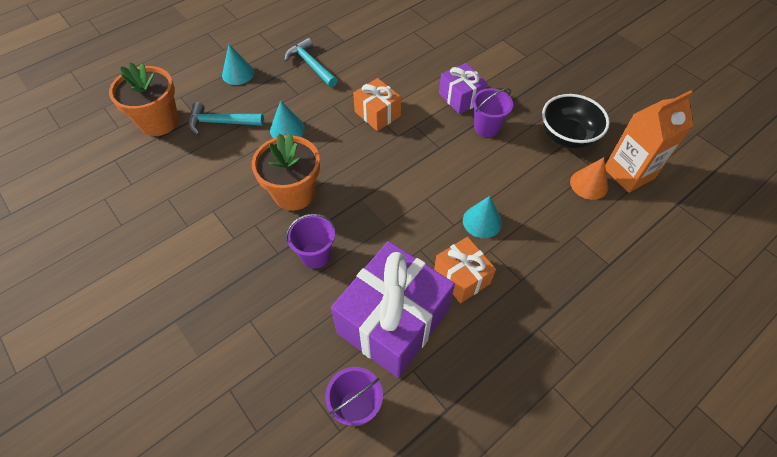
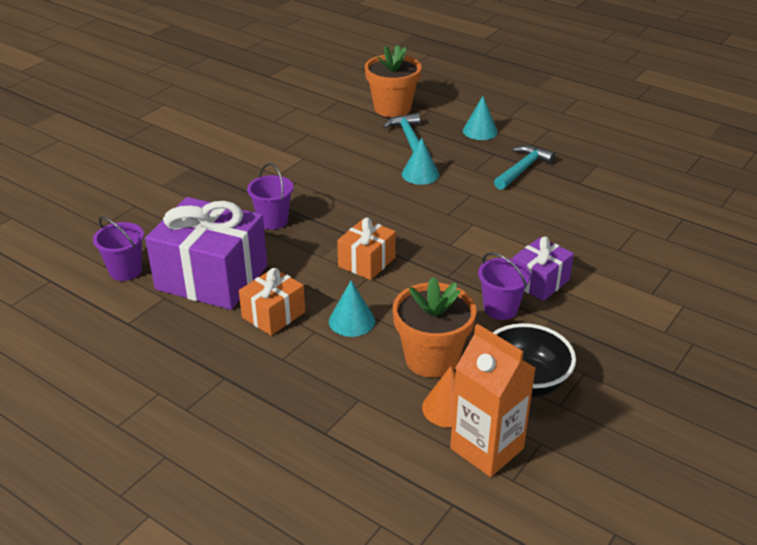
camera: 75 degrees right, 20 degrees down
(294, 193) = (340, 195): orange flower pot -> orange flower pot (431, 359)
(377, 114) = (474, 225): orange gift -> orange gift (366, 262)

